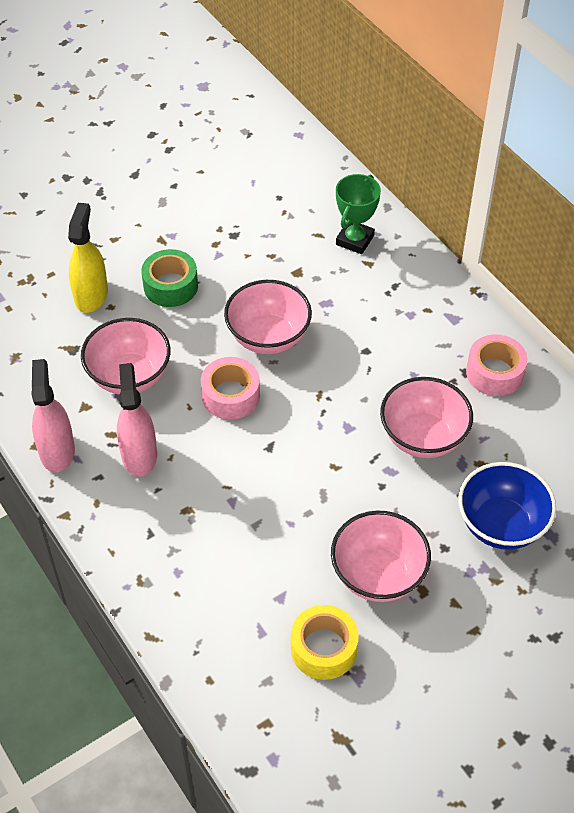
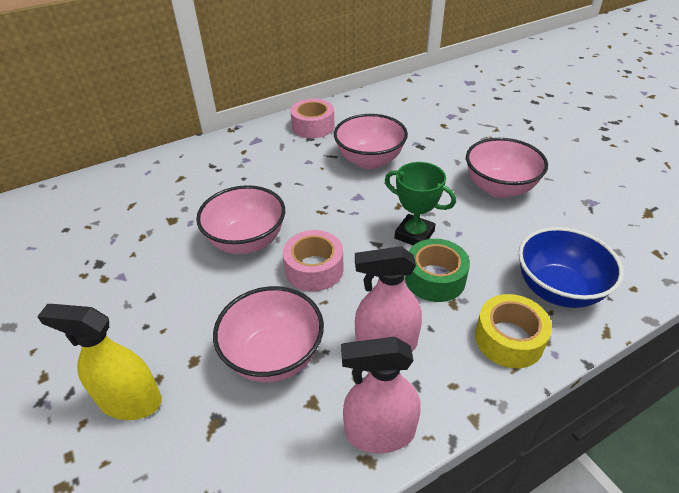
camera: 85 degrees left, 10 degrees down
(170, 286) = (149, 317): green tape -> green tape (435, 278)
(324, 648) = (574, 218): yellow tape -> yellow tape (509, 339)
(355, 240) = (149, 184): green trophy -> green trophy (414, 234)
(501, 525) = (445, 133): blue bowl -> blue bowl (557, 290)

